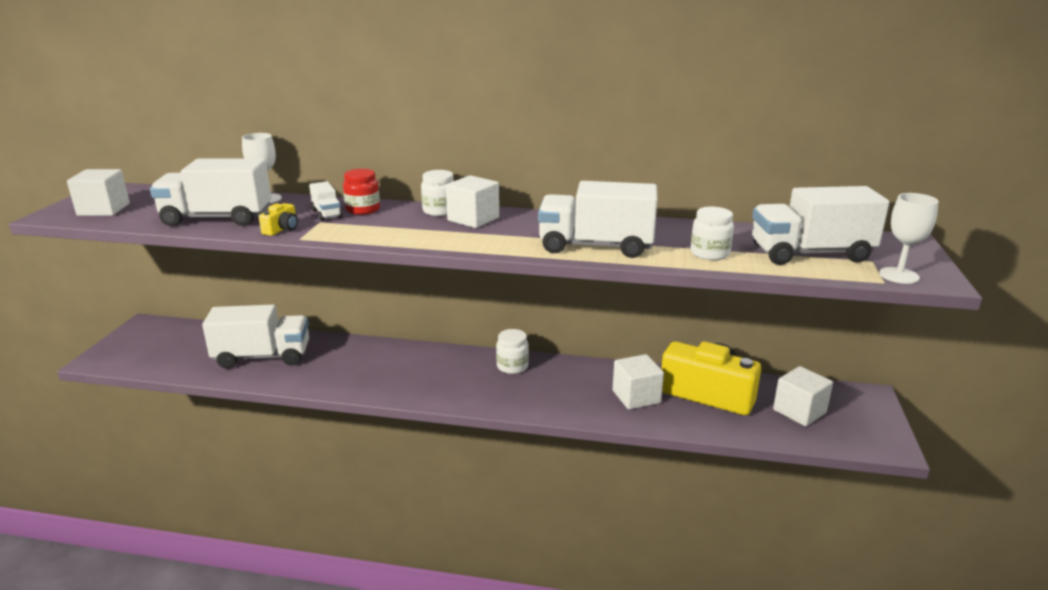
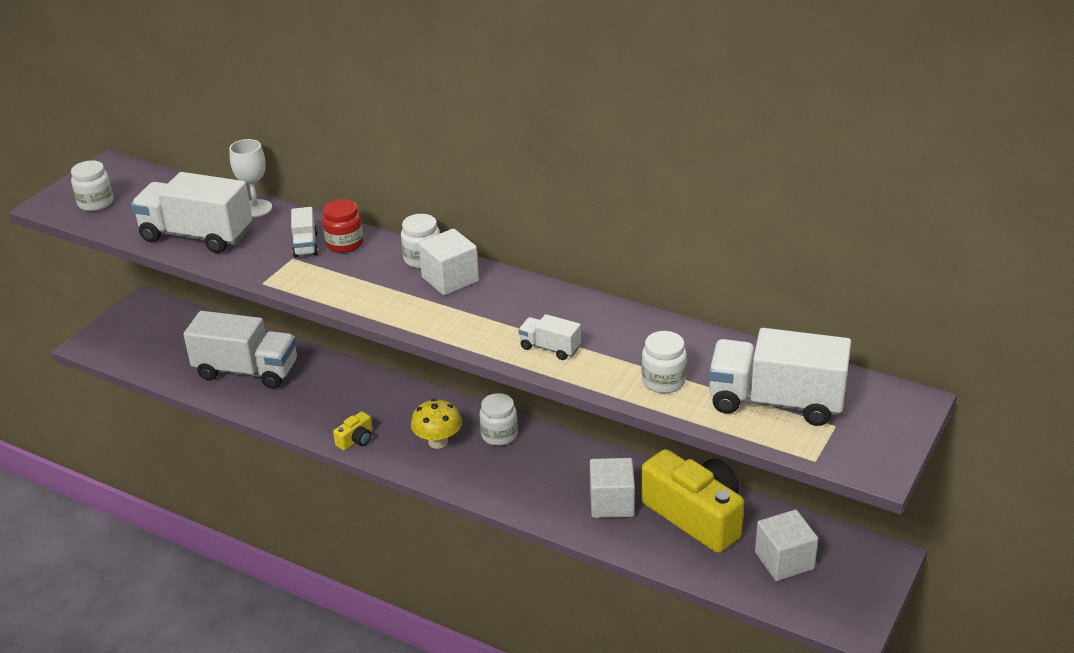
camera: 20 degrees right, 10 degrees up
(103, 209) = (96, 203): white cube -> white jar
(282, 229) = (251, 264): yellow camera -> yellow camera (356, 440)
(463, 379) = (438, 442): none -> yellow mushroom
(596, 246) = (550, 348): white truck -> white truck, size x0.47
(899, 275) = (842, 454): white goblet -> none

